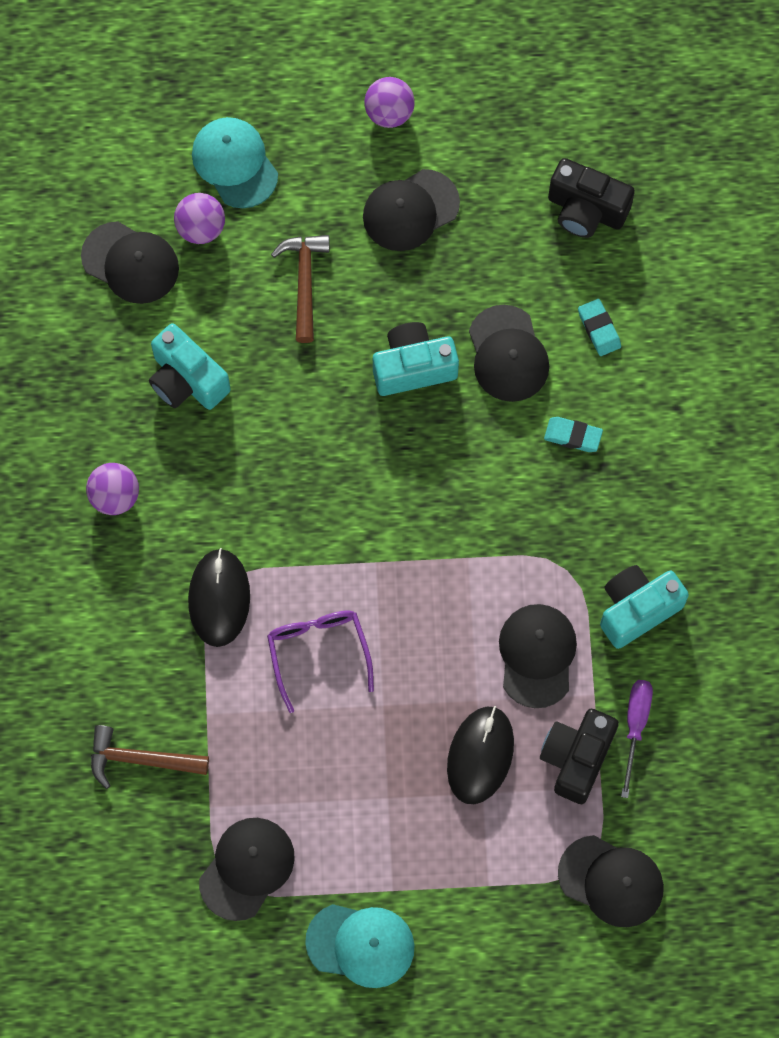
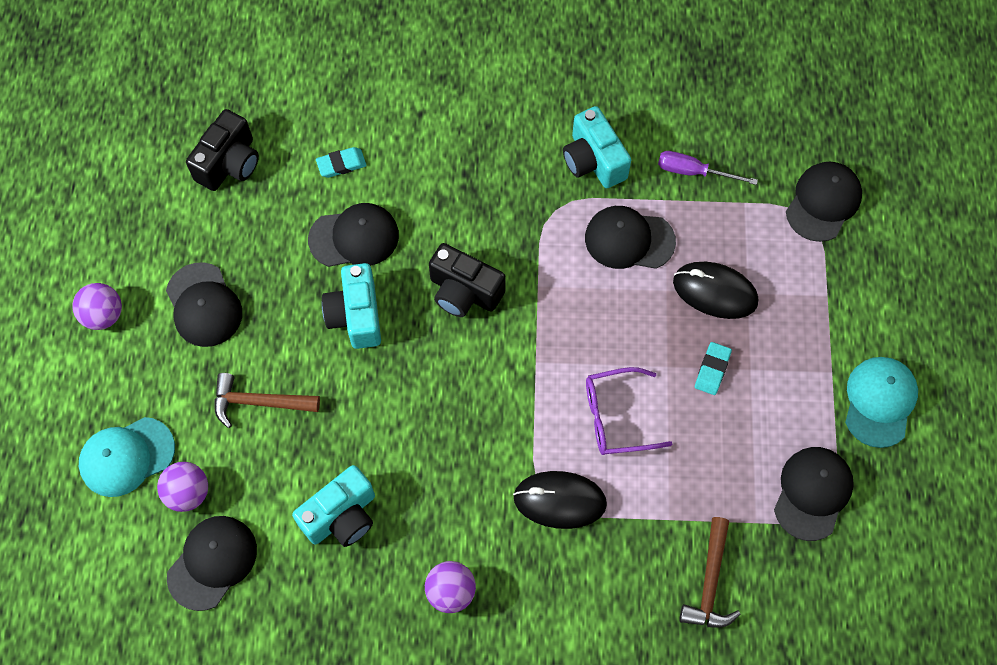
camera: 85 degrees left, 5 degrees down
(247, 868) = (812, 493): black cap -> black cap turned 75 degrees clockwise
(573, 436) = (436, 194): turquoise eraser -> turquoise eraser (712, 370)
(576, 758) = (719, 218): black camera -> black camera (464, 292)

